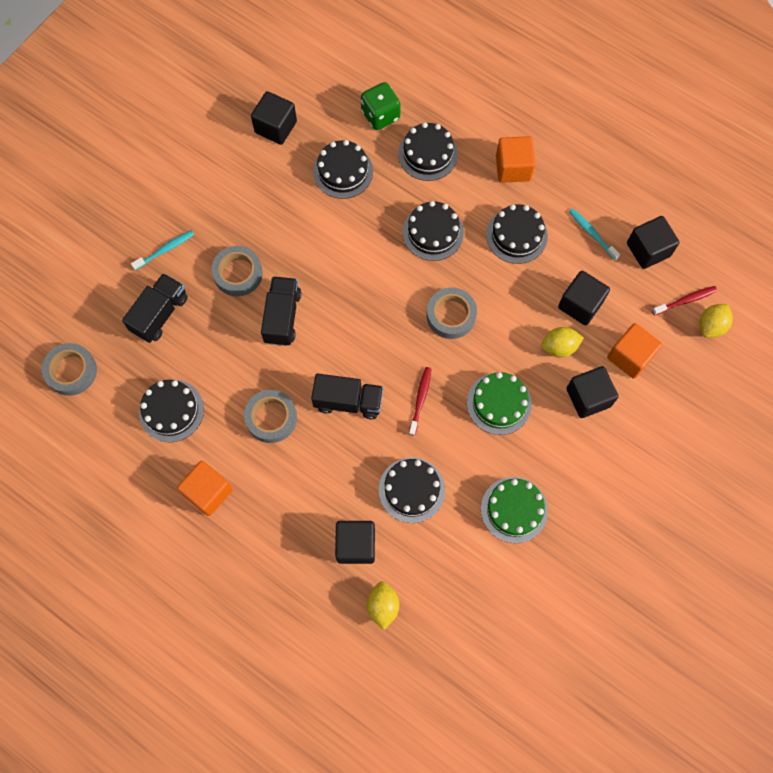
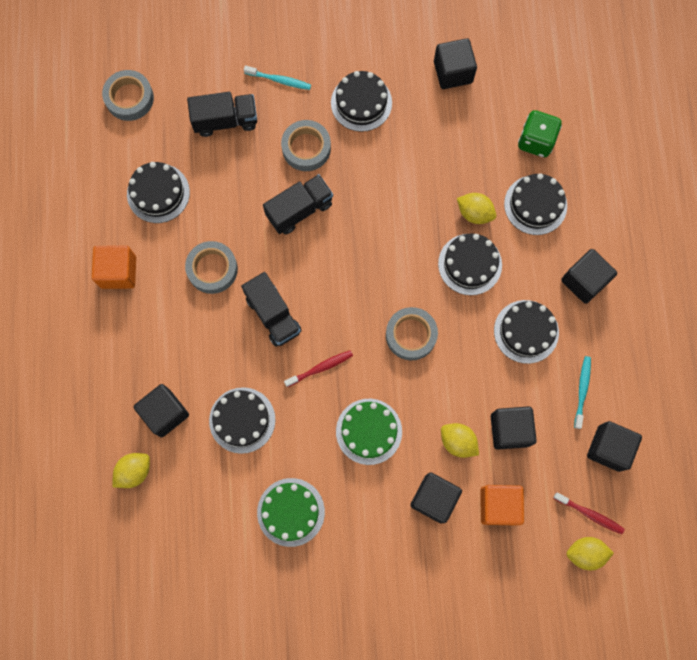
camera: 50 degrees right, 5 degrees up
(343, 171) = (460, 153): black cake -> black cake (361, 103)
(397, 198) = (474, 213): none -> yellow lemon
(513, 168) = (584, 281): orange cube -> black cube

